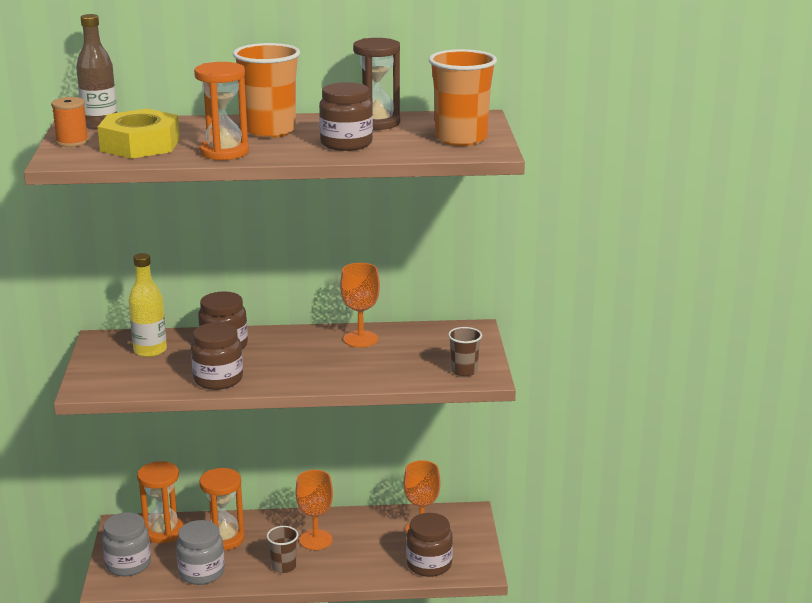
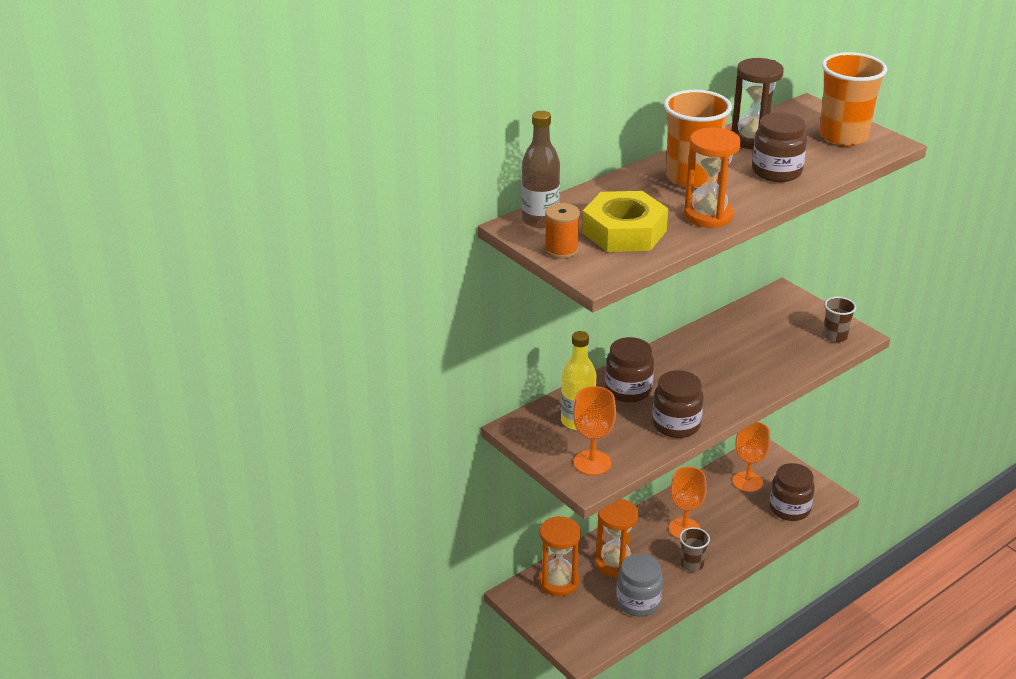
camera: 35 degrees left, 10 degrees up
(128, 564) = (571, 626): grey jar -> none
(360, 339) = (719, 338): orange goblet -> orange goblet (592, 463)

